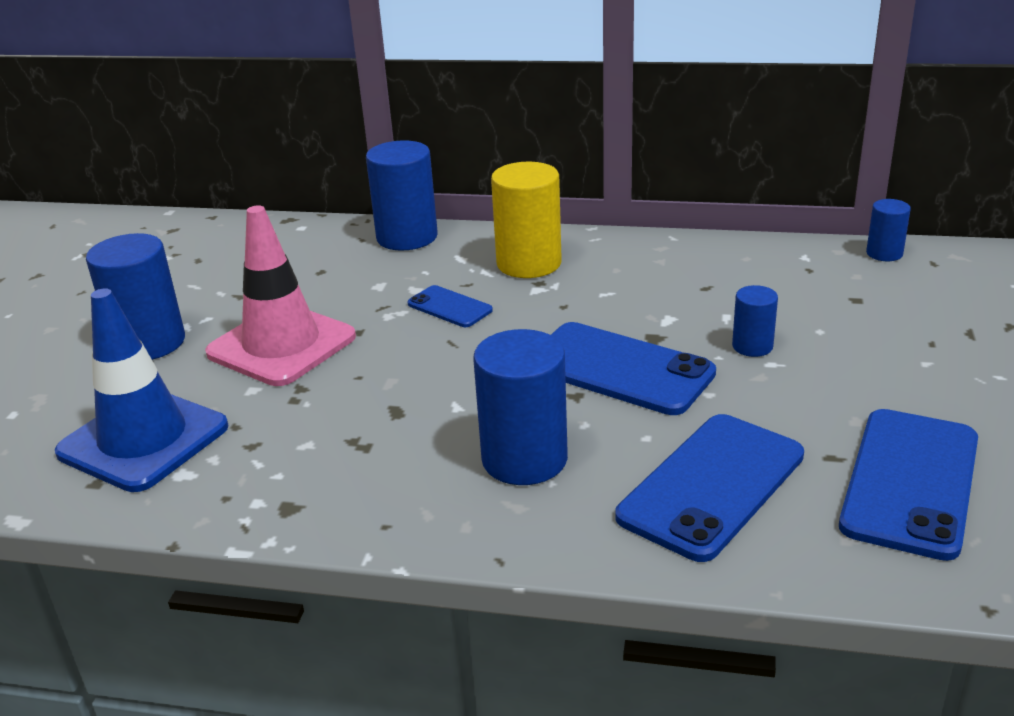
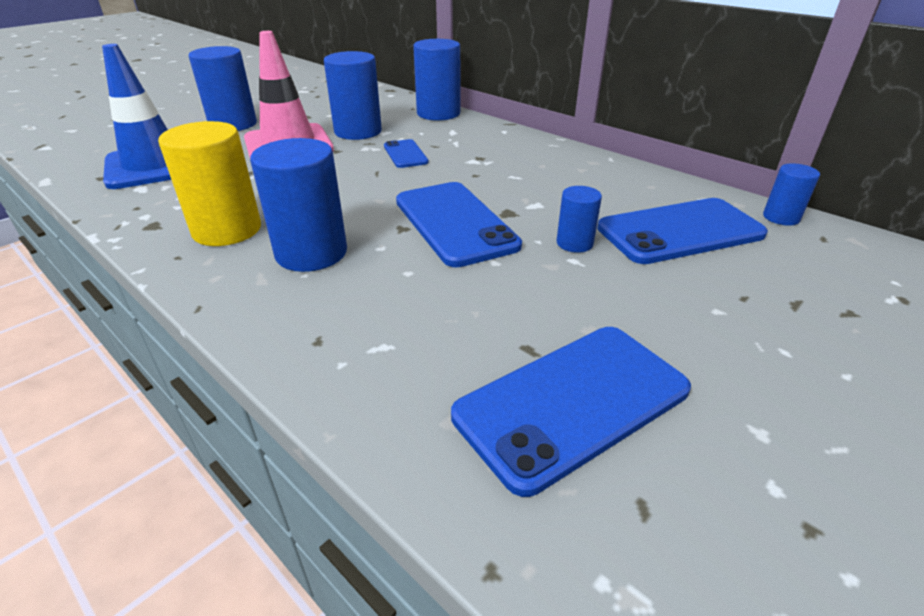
camera: 30 degrees right, 5 degrees up
(344, 296) = (358, 132): none -> blue cylinder
(529, 263) = (489, 146): yellow cylinder -> yellow cylinder (227, 230)
(711, 486) = (403, 326): blue phone -> blue phone (680, 231)

